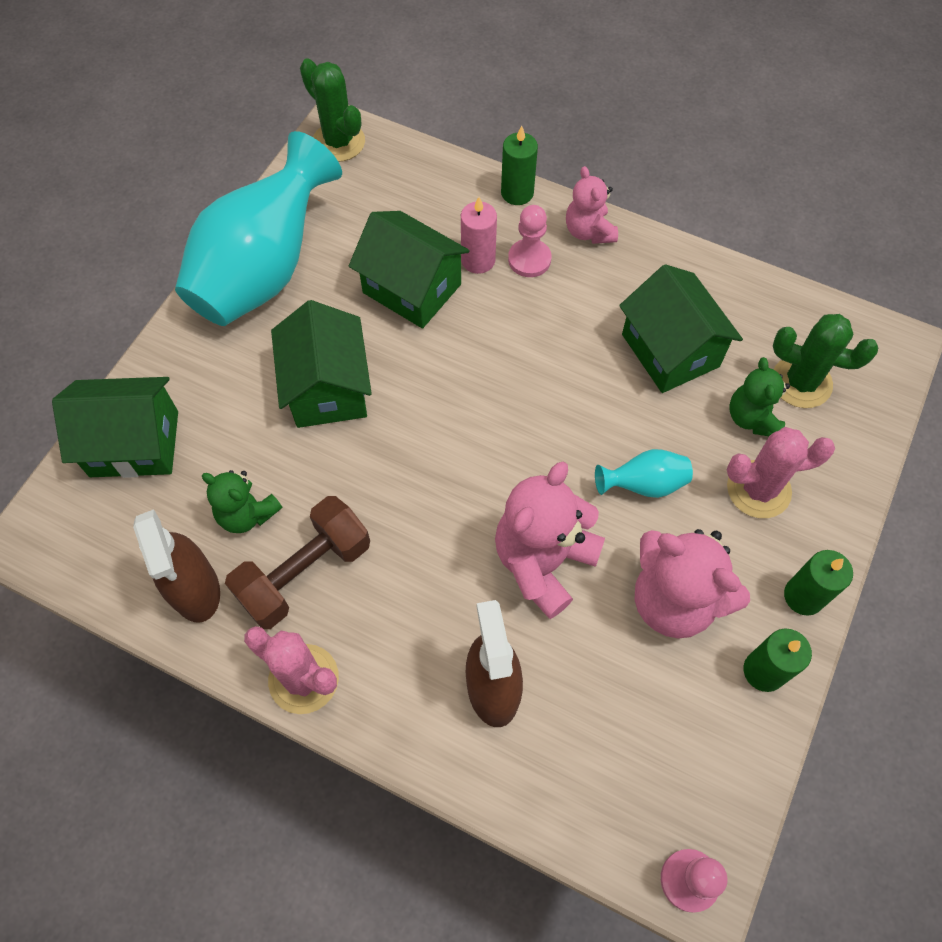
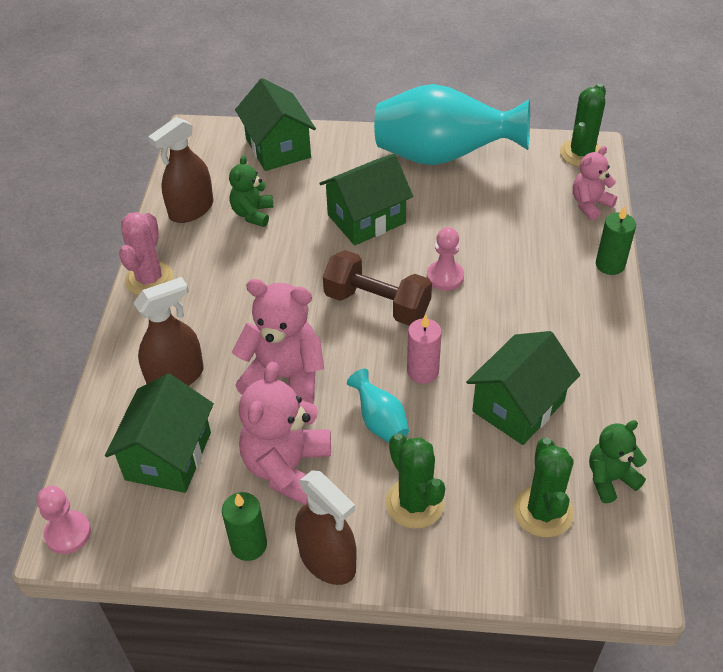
camera: 70 degrees right, 15 degrees down
(304, 572) = (223, 254): brown dumbbell -> brown dumbbell (377, 304)
(412, 288) = (477, 234): green house -> green house (168, 456)
(478, 260) = (527, 262): pink candle -> pink candle (422, 371)
(529, 259) = (549, 291): pink pawn -> pink pawn (445, 277)
(589, 231) = (604, 320): pink teddy bear -> pink teddy bear (590, 204)
(752, 418) = (483, 482): green teddy bear -> green teddy bear (610, 479)
(758, 489) = (414, 503): pink cactus -> green cactus
(803, 596) = (327, 560): green candle -> brown spray bottle

